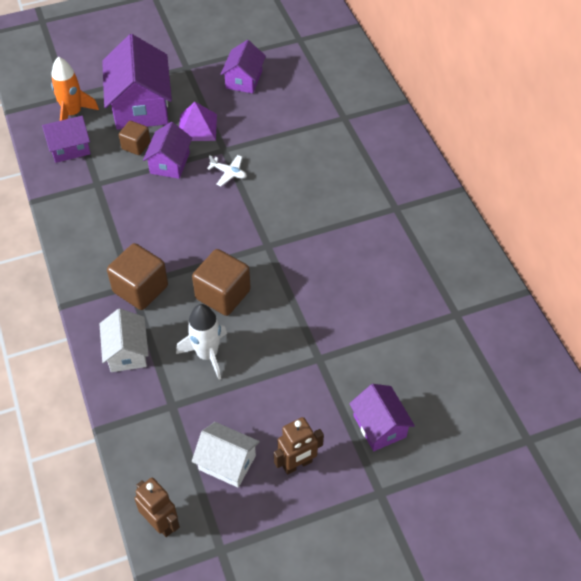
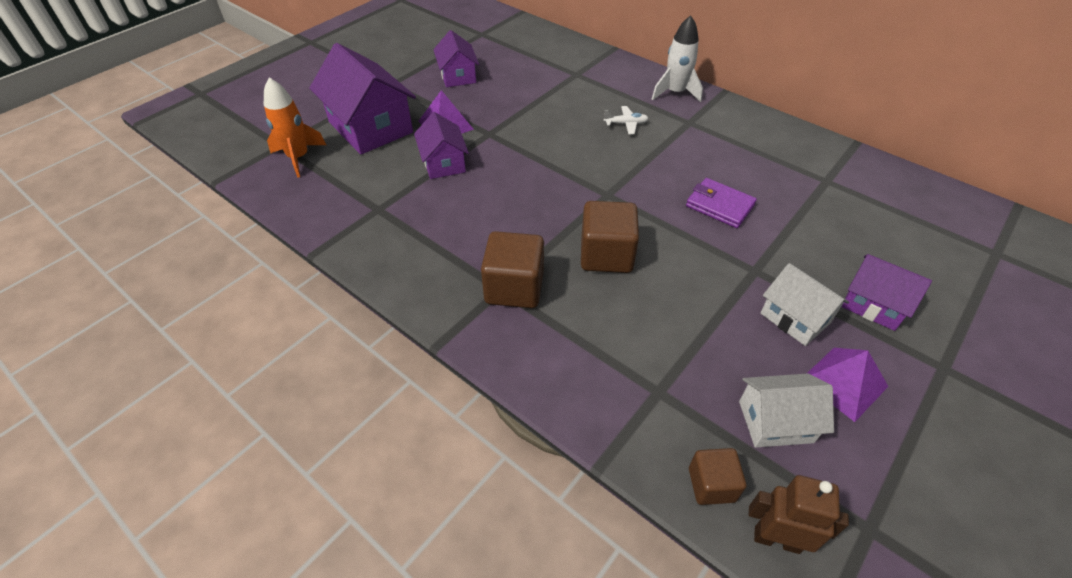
camera: 30 degrees left, 5 degrees down
(70, 148) = (319, 188): purple house -> none
(127, 352) = (556, 359): white house -> white house (795, 318)
(136, 146) = (394, 161): brown cube -> brown cube (711, 485)
(207, 354) = (645, 319): white rocket -> white rocket (675, 92)
(228, 173) = (511, 150): white plane -> white plane (626, 124)
(297, 464) = (844, 383): brown robot -> purple pyramid
(344, 295) = (719, 205): none -> purple wallet

